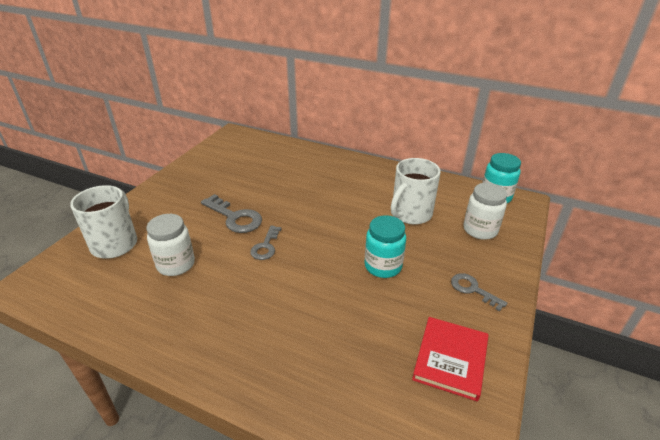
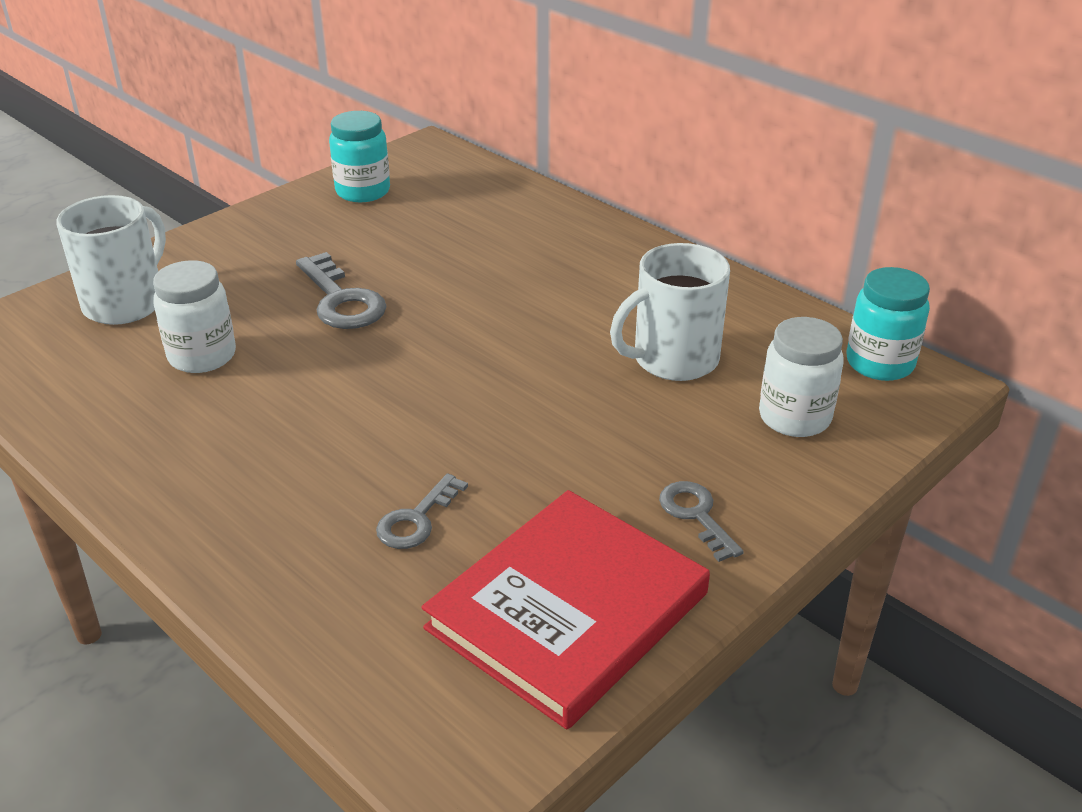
camera: 20 degrees right, 0 degrees up
(266, 246) = (366, 359): grey key -> grey key (417, 519)
(383, 266) = (553, 438): turquoise jar -> turquoise jar (363, 191)
(450, 359) = (568, 611): red book -> red book, size x1.59

